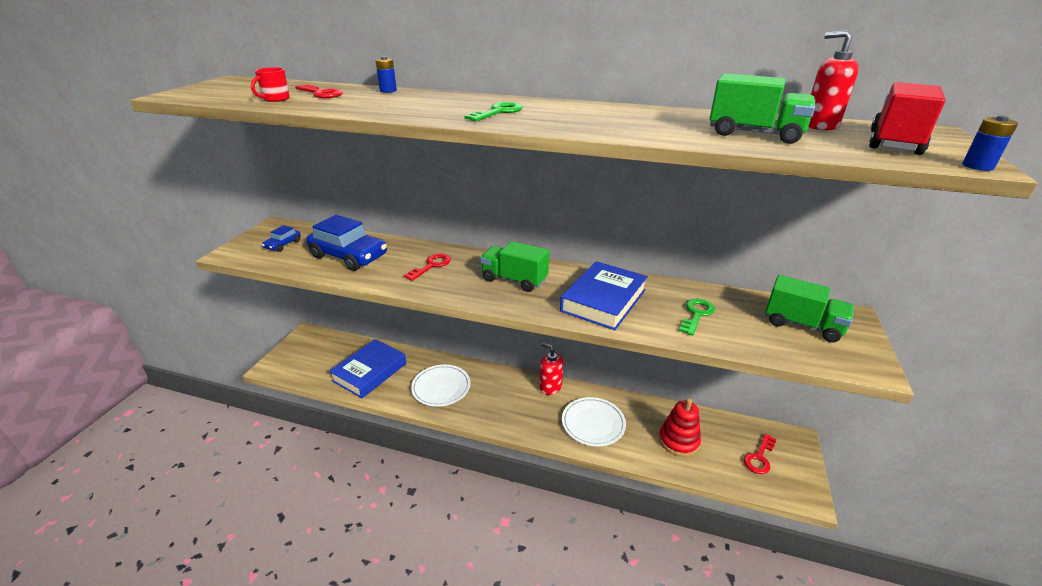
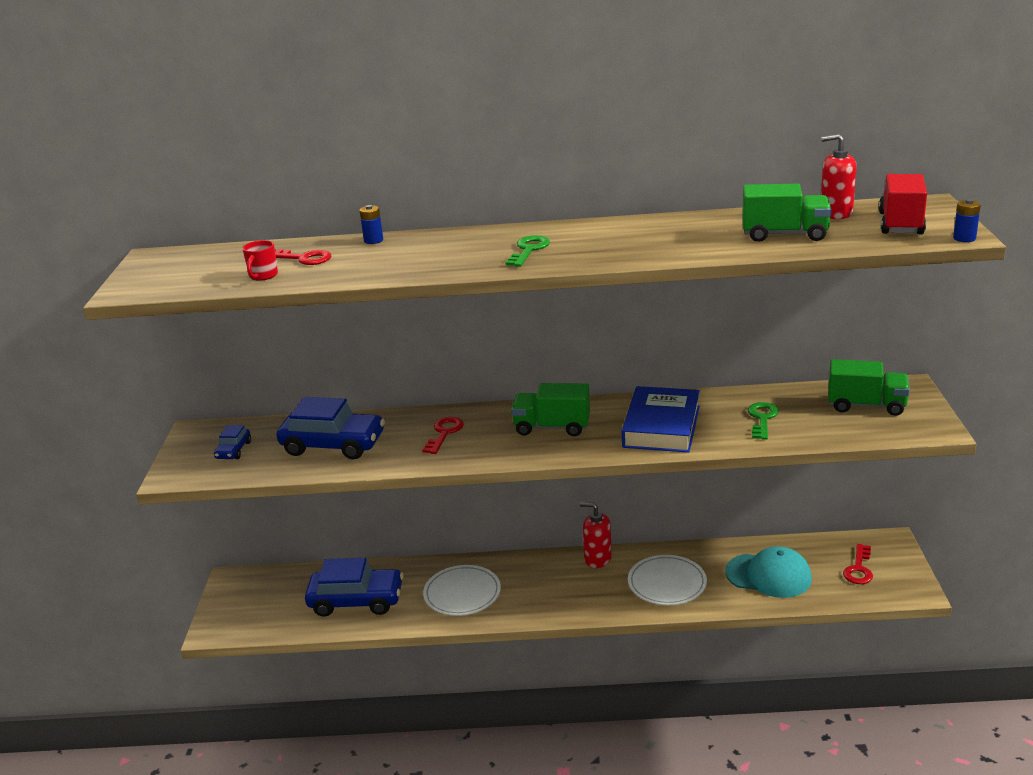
camera: 15 degrees left, 5 degrees down
(369, 372) = (356, 601): blue book -> blue car
(678, 440) = (768, 575): red stacking toy -> turquoise cap

